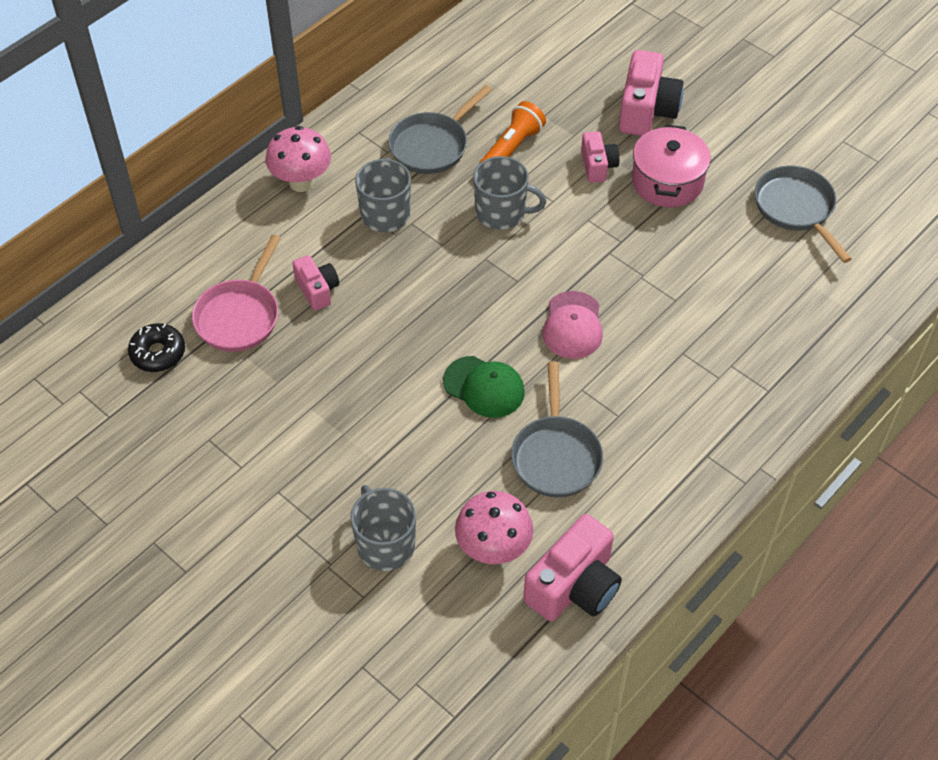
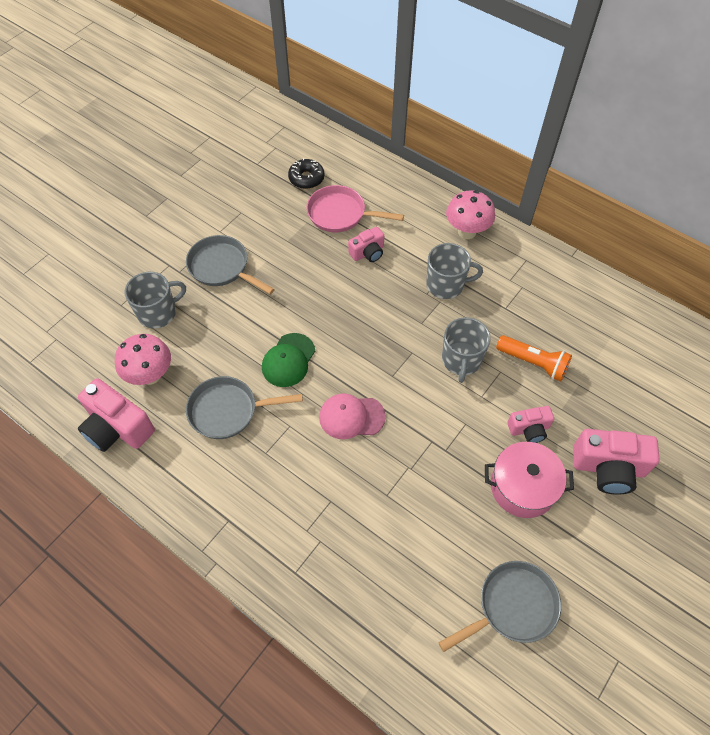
camera: 85 degrees right, 5 degrees up
(432, 145) = (523, 308): grey pan -> grey pan (222, 267)

